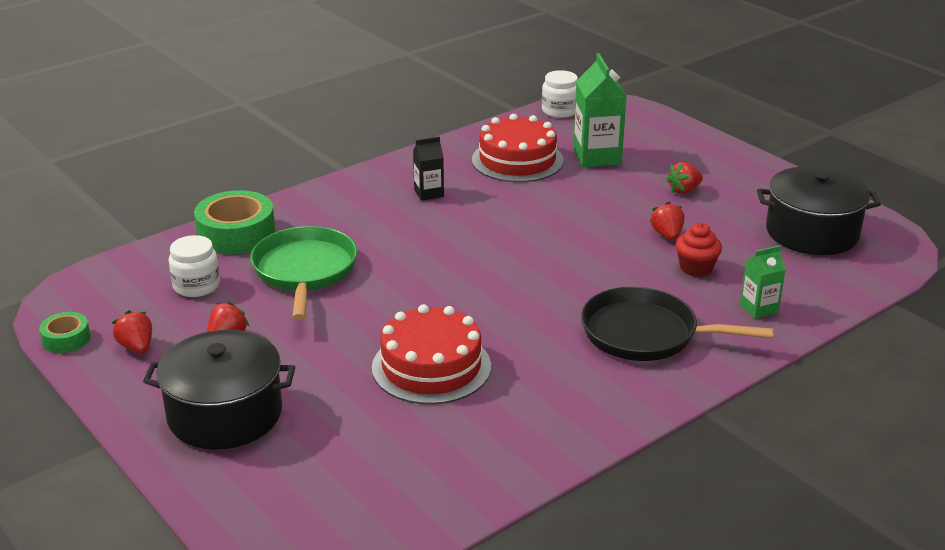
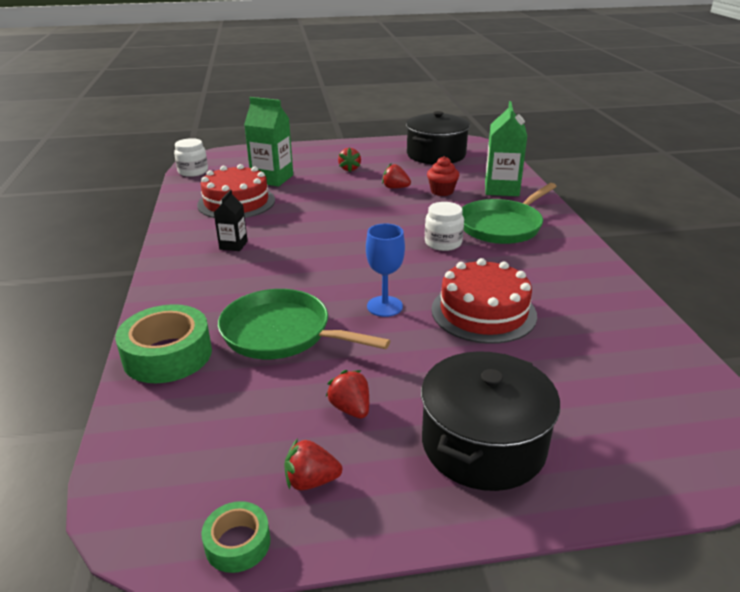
camera: 60 degrees left, 0 degrees up
(196, 286) = (234, 405): white jar -> white jar (443, 243)
(392, 308) = (384, 306): none -> blue goblet
(645, 334) = (502, 226): black pan -> green pan
(759, 308) = (501, 189): green carton -> green carton, size x1.77

